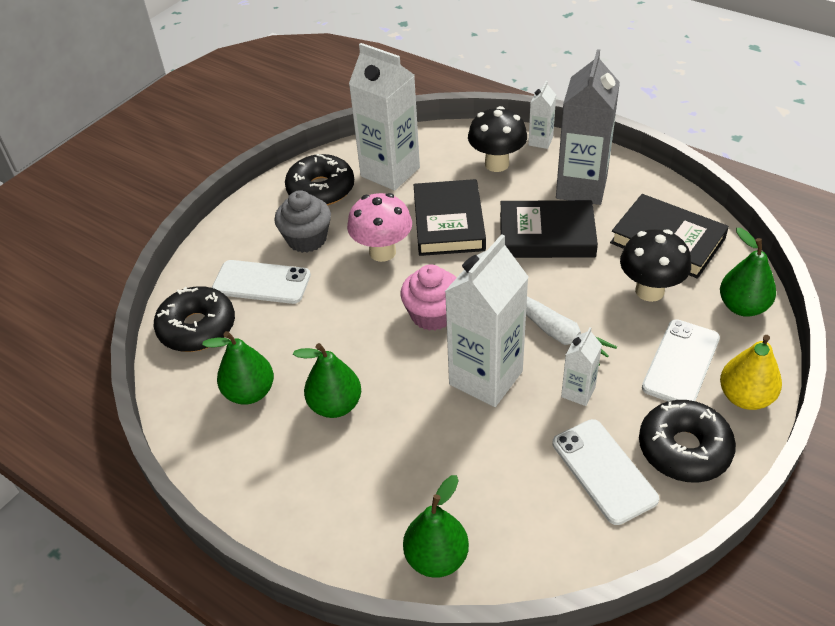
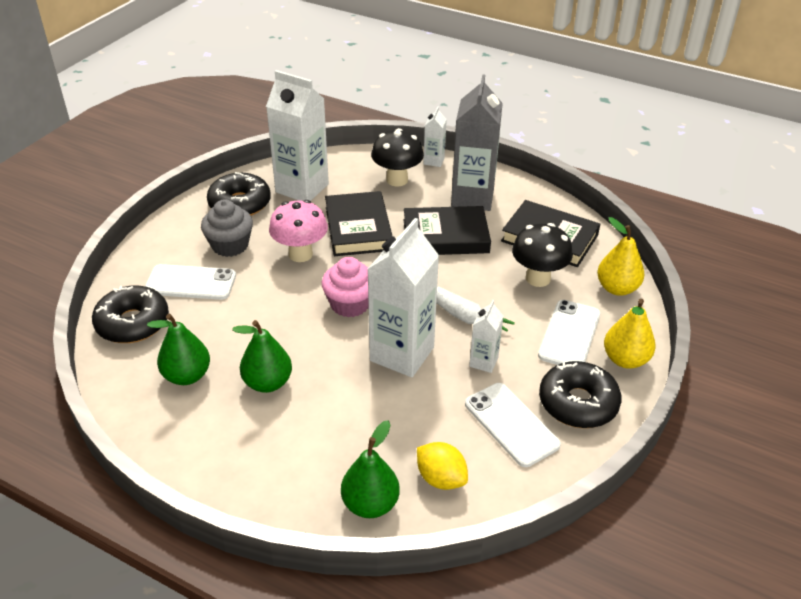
camera: 10 degrees left, 5 degrees down
(518, 532) = (441, 478): none -> yellow lemon
(742, 307) = (617, 288): green pear -> yellow pear

